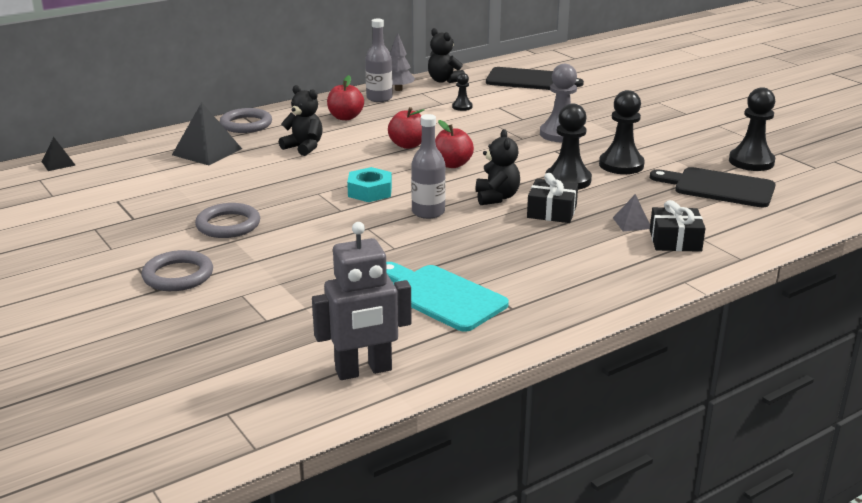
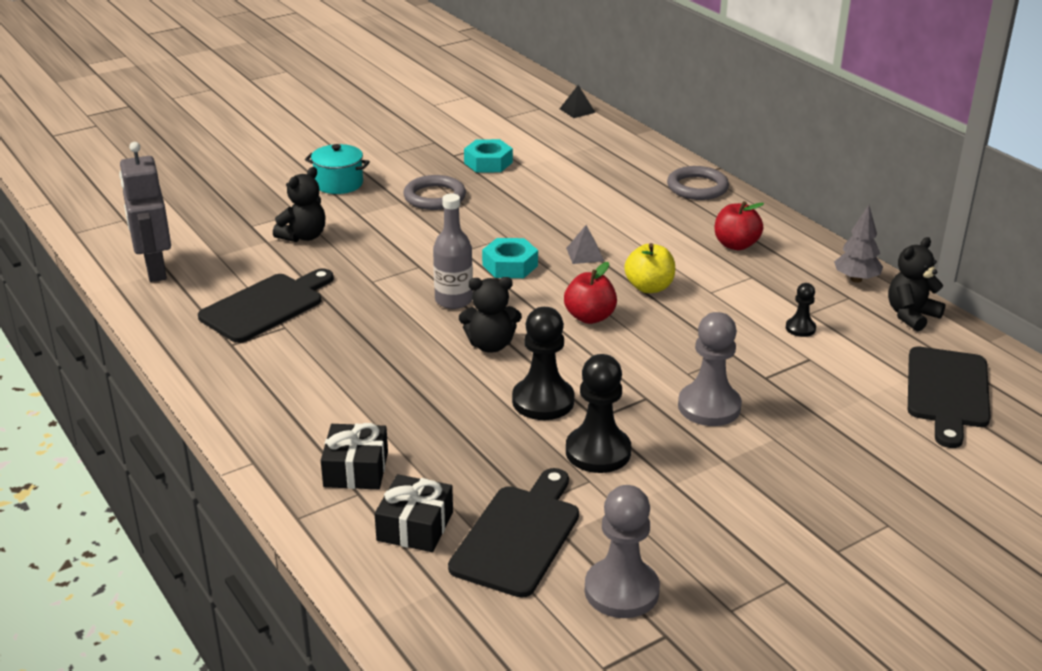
camera: 90 degrees right, 5 degrees up
(160, 202) = (488, 162): none -> turquoise nut
(178, 275) = (339, 184): grey ring -> turquoise pot
(207, 151) = (614, 173): black pyramid -> none
(304, 147) = (632, 223): black teddy bear -> black teddy bear (303, 236)
(379, 98) = (814, 266): grey bottle -> none
(408, 145) = (649, 287): red apple -> yellow apple
(441, 296) = (266, 306): turquoise cutting board -> black cutting board
(552, 212) = (448, 382): black gift -> black gift (415, 526)
(632, 223) = (410, 440): grey pyramid -> grey pyramid (585, 254)
(751, 162) = (621, 591): black pawn -> grey pawn

